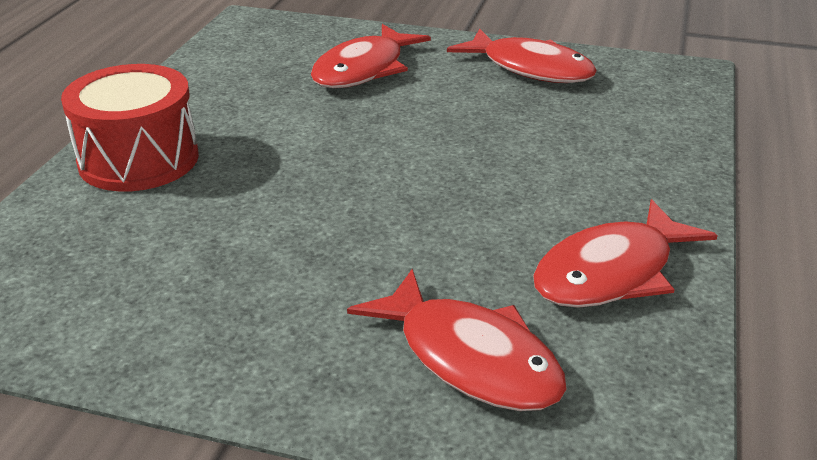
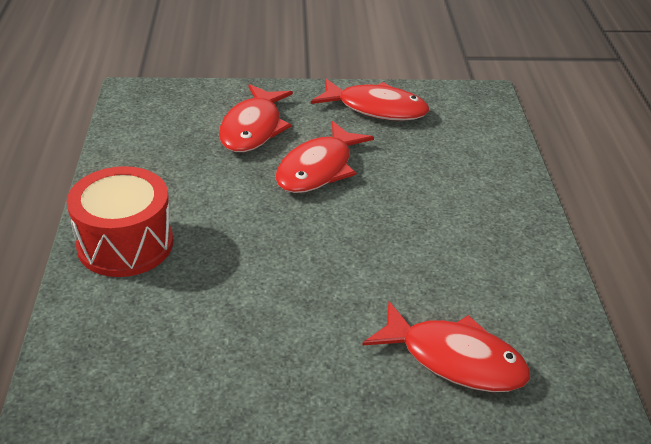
camera: 20 degrees left, 5 degrees up
(611, 272) = (510, 274): red fish -> red fish (318, 169)

